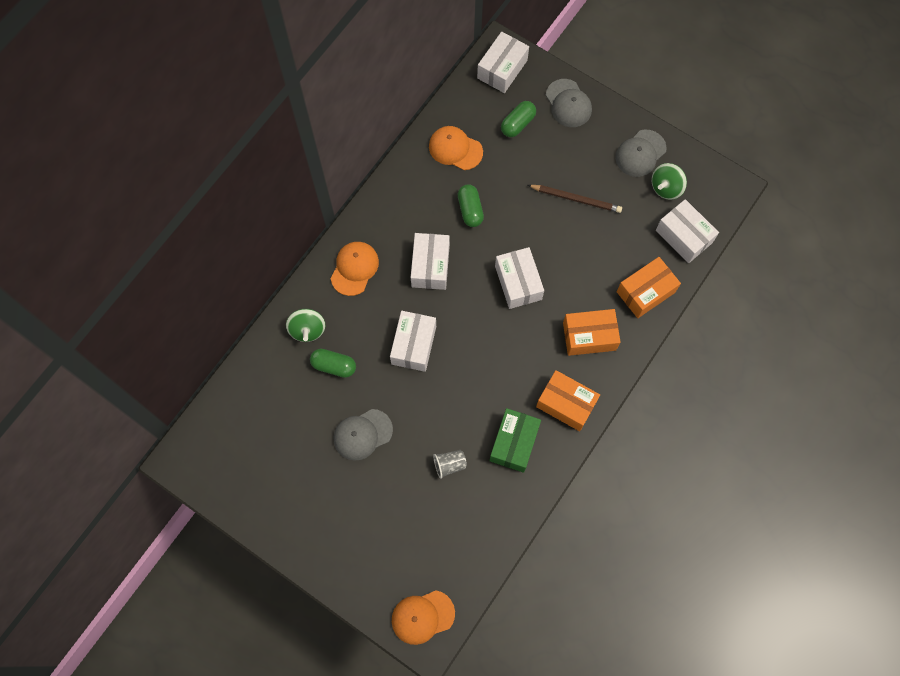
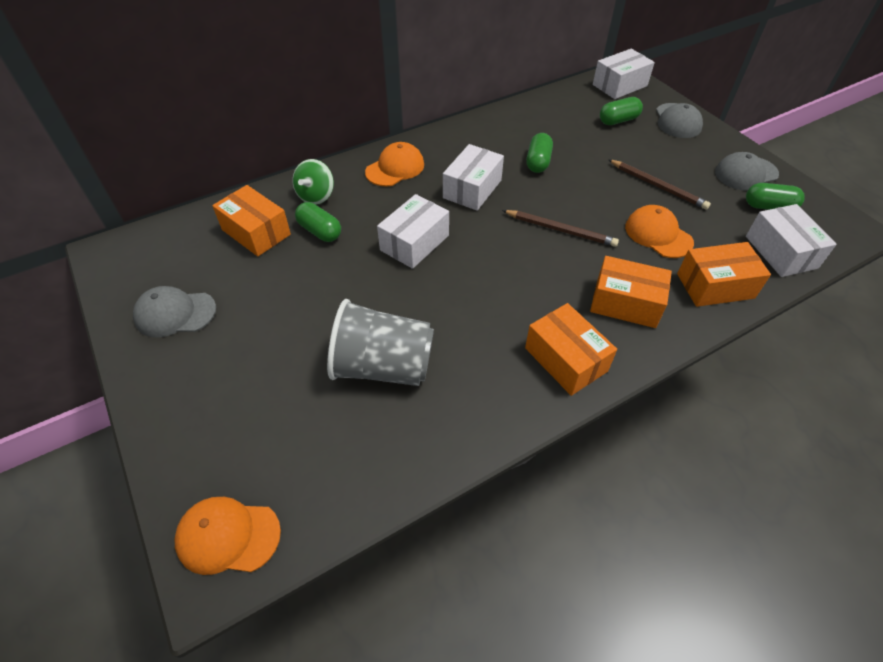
camera: 25 degrees right, 20 degrees down
(284, 389) = (256, 232): none -> orange box
(362, 434) = (305, 299): grey cap -> grey cap (175, 313)
(449, 465) = (383, 367): grey cup -> grey cup, size x2.27
(455, 149) = (546, 120): orange cap -> orange cap (658, 234)
(514, 443) = (477, 375): green box -> none
(518, 283) = (560, 230): white box -> brown pencil
(666, 188) = (769, 206): green spinning top -> green capsule

